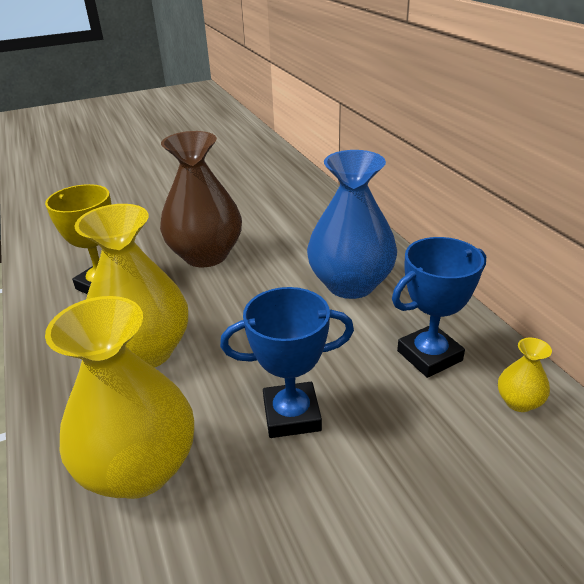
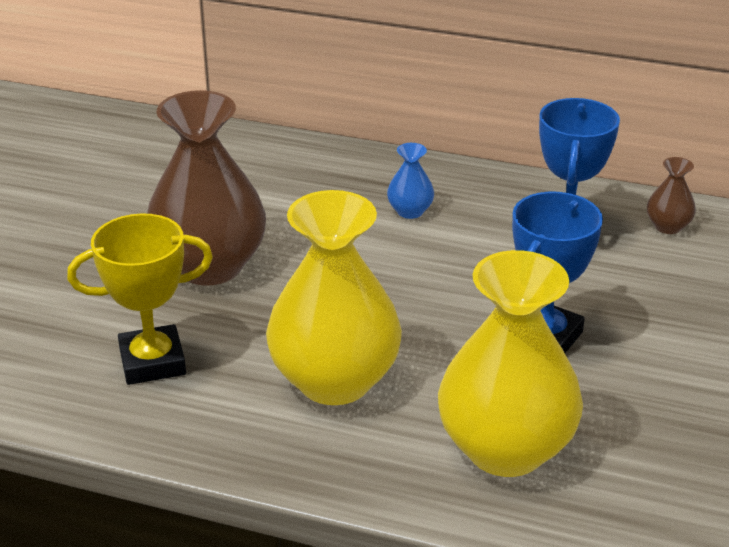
camera: 50 degrees left, 0 degrees up
(350, 284) = (410, 211): blue vase -> blue vase, size x0.42
(518, 402) = (668, 226): yellow vase -> brown vase

